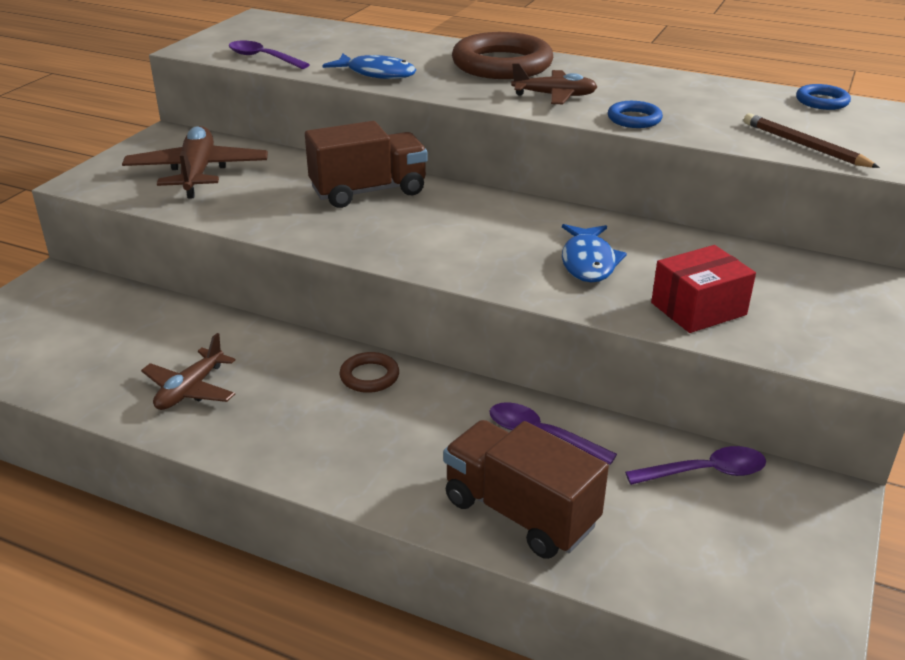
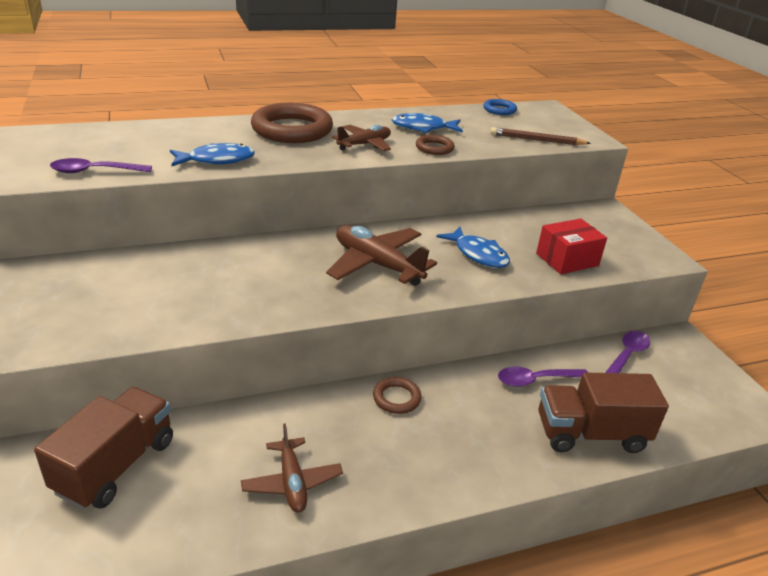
camera: 45 degrees left, 0 degrees up
(197, 173) = (109, 296): brown plane -> brown plane (377, 264)
(368, 191) = (275, 258): brown truck -> brown truck (116, 465)
(634, 119) = (434, 148): blue ring -> brown ring
(663, 97) = (423, 128): none -> blue fish
(698, 309) = (567, 260): red box -> red box turned 45 degrees clockwise

